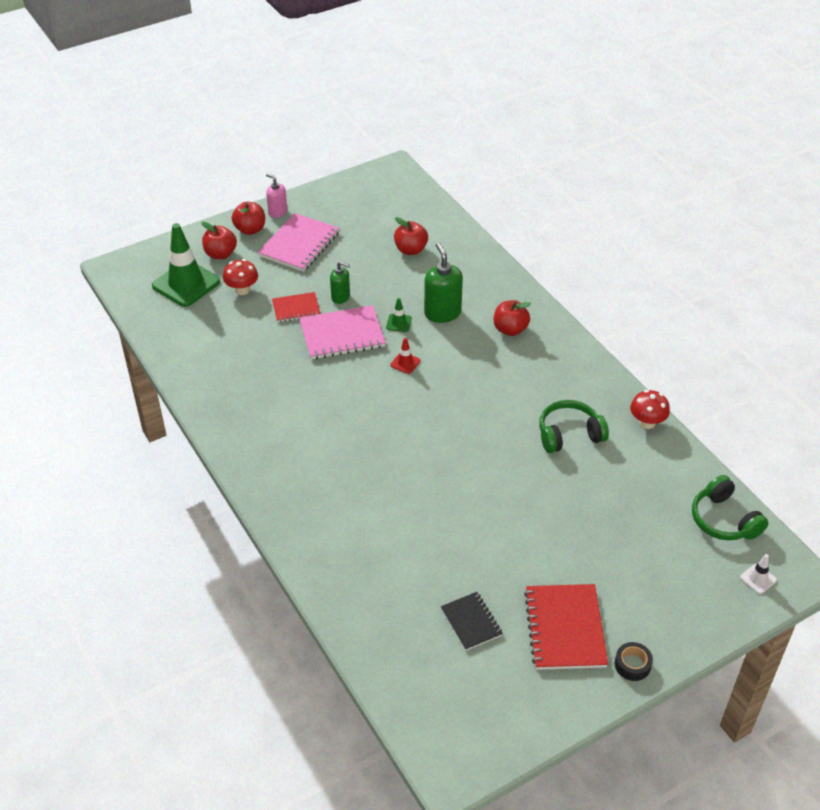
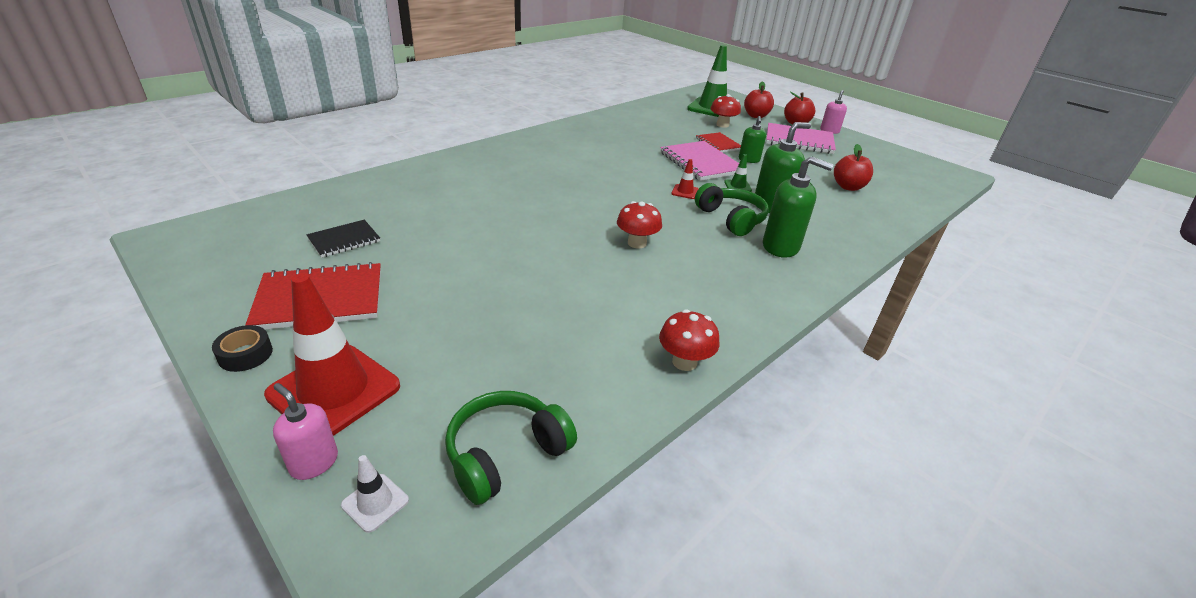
camera: 75 degrees right, 10 degrees down
(496, 416) = (637, 243): none -> red mushroom
(510, 329) = (781, 247): red apple -> green soap dispenser
(569, 434) = (631, 294): green headphones -> green headphones (731, 219)
(671, 607) = (334, 390): none -> red traffic cone
(731, 610) = (314, 462): none -> pink soap dispenser

